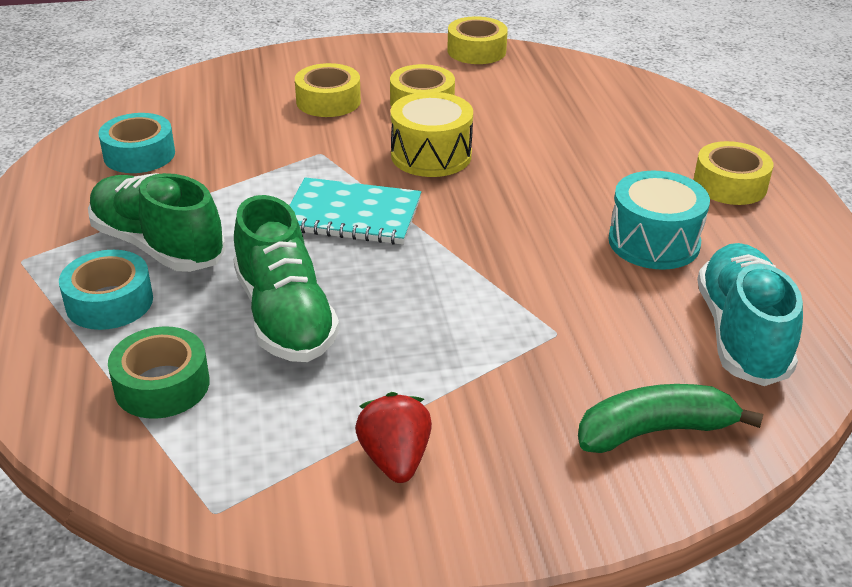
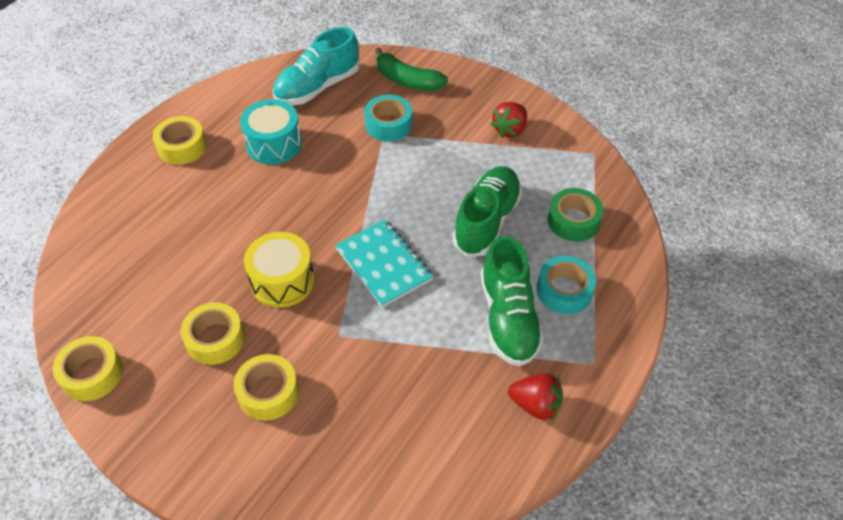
camera: 135 degrees left, 15 degrees up
(66, 203) = (535, 405): none -> red strawberry
(139, 154) = (451, 427): turquoise tape -> turquoise tape (388, 124)

